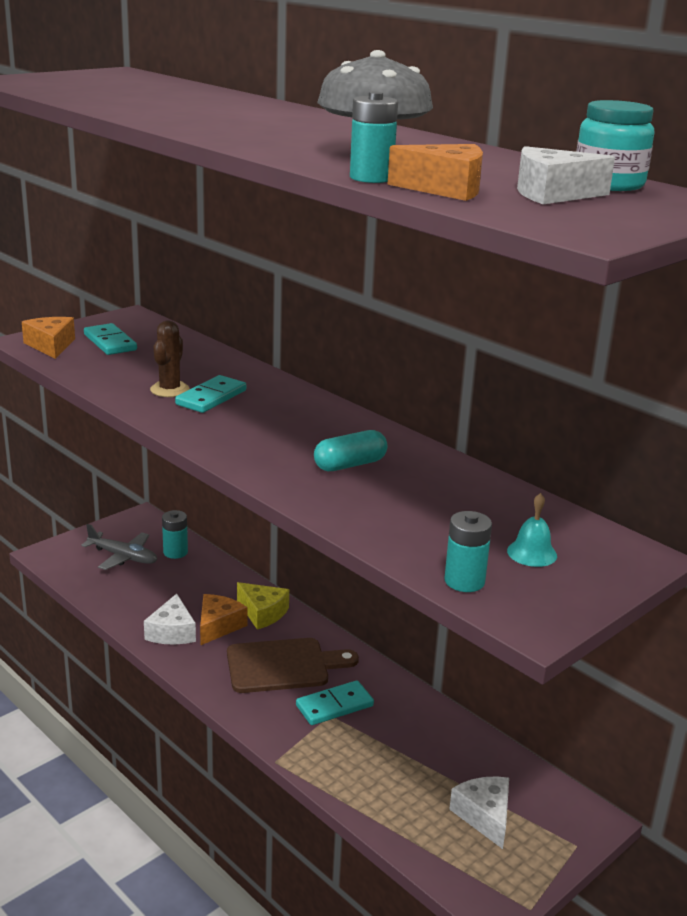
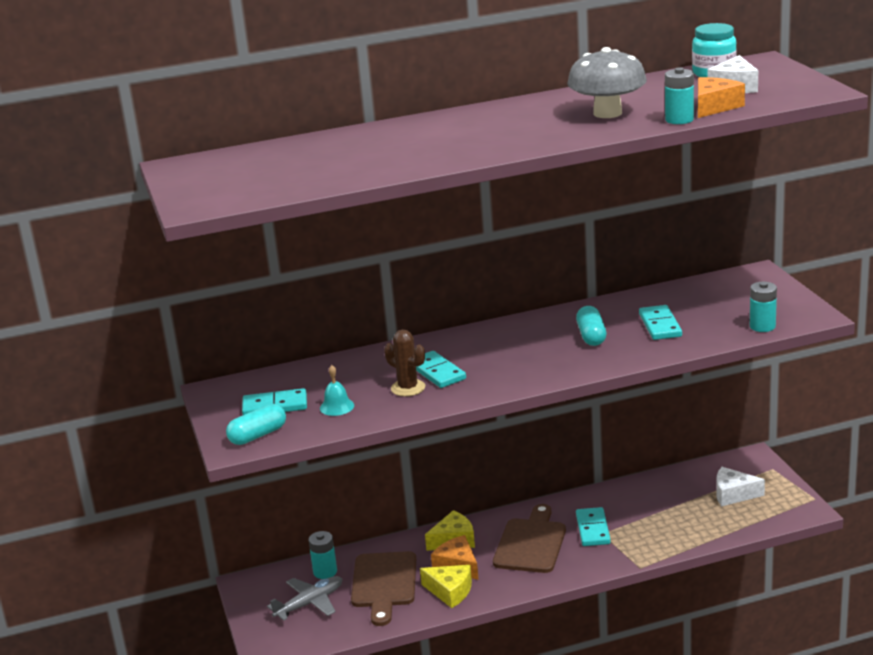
camera: 60 degrees left, 0 degrees up
(51, 346) = (258, 435): orange cheese -> turquoise capsule
(169, 589) = (384, 584): none -> brown cutting board
(172, 632) = (450, 591): white cheese -> yellow cheese
(411, 504) = (660, 325): none -> turquoise domino
(532, 553) = (739, 301): turquoise bell -> turquoise bell (337, 406)

